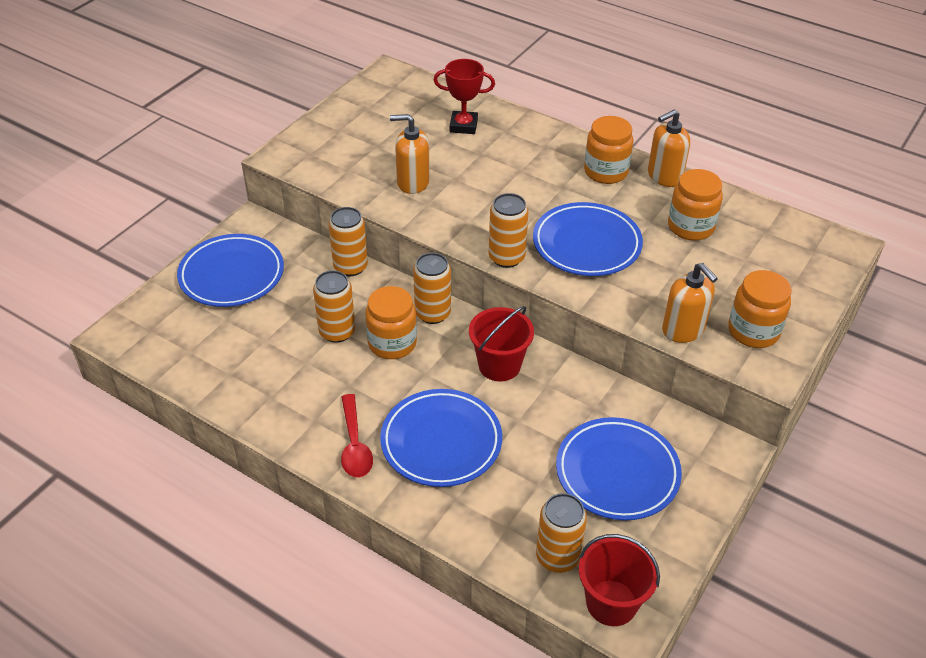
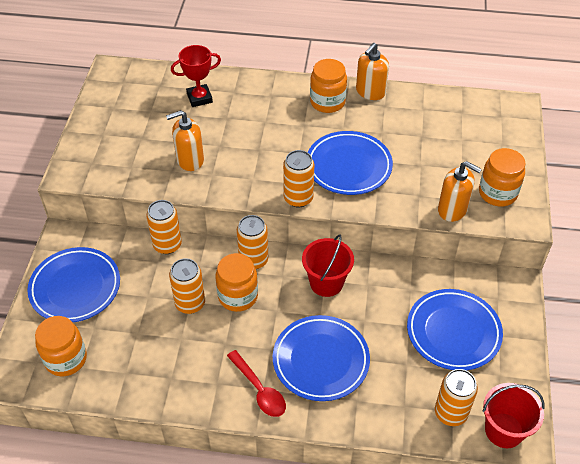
camera: 25 degrees left, 5 degrees up
(690, 227) = (411, 127): orange jar -> orange jar (66, 359)

